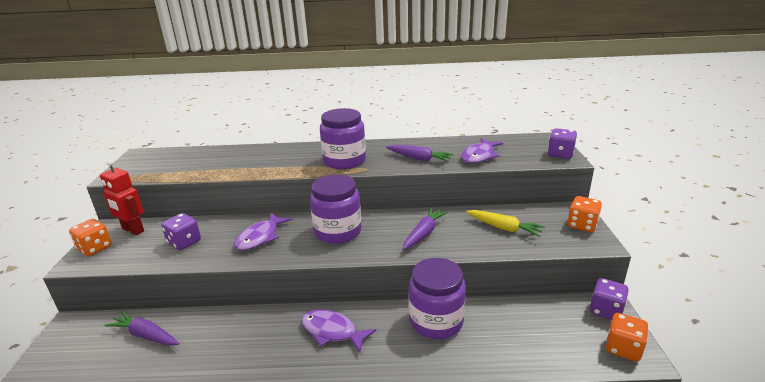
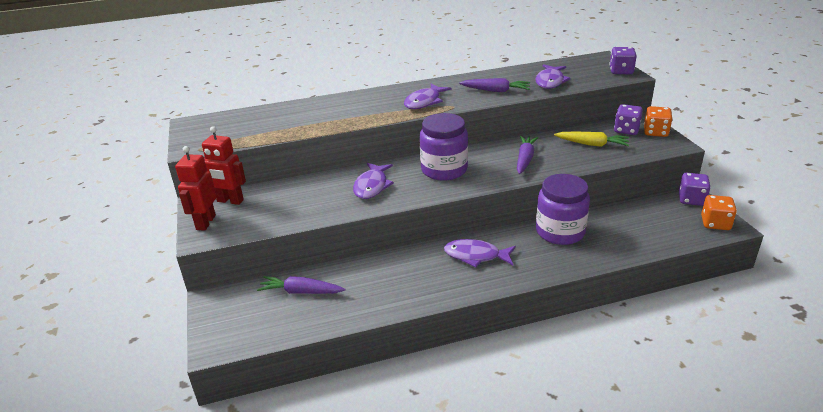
camera: 15 degrees left, 5 degrees up
(95, 248) = (205, 222): orange dice -> red robot
(184, 242) = (298, 202): purple dice -> purple dice (626, 130)
(344, 161) = (424, 102): purple jar -> purple fish

